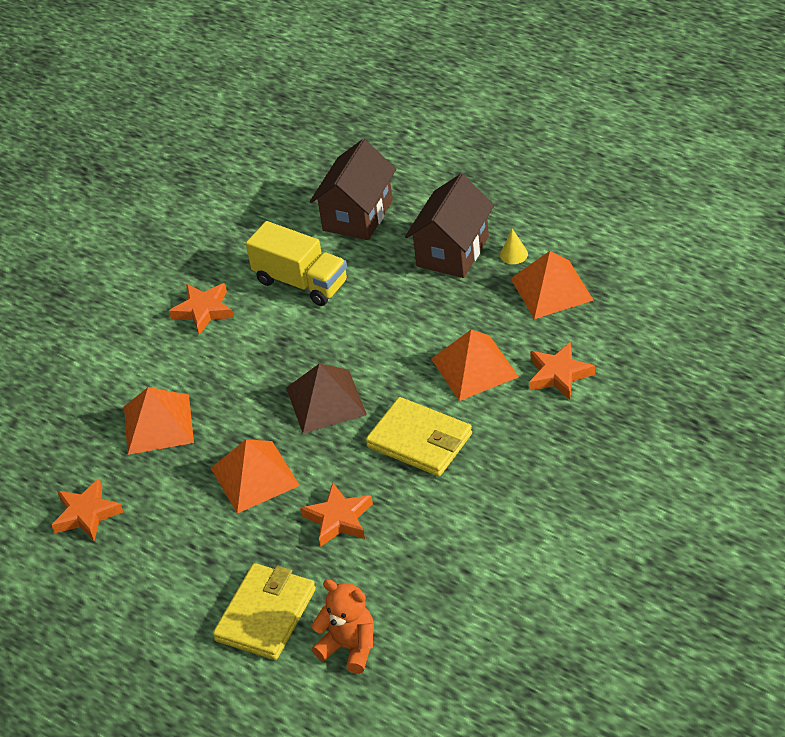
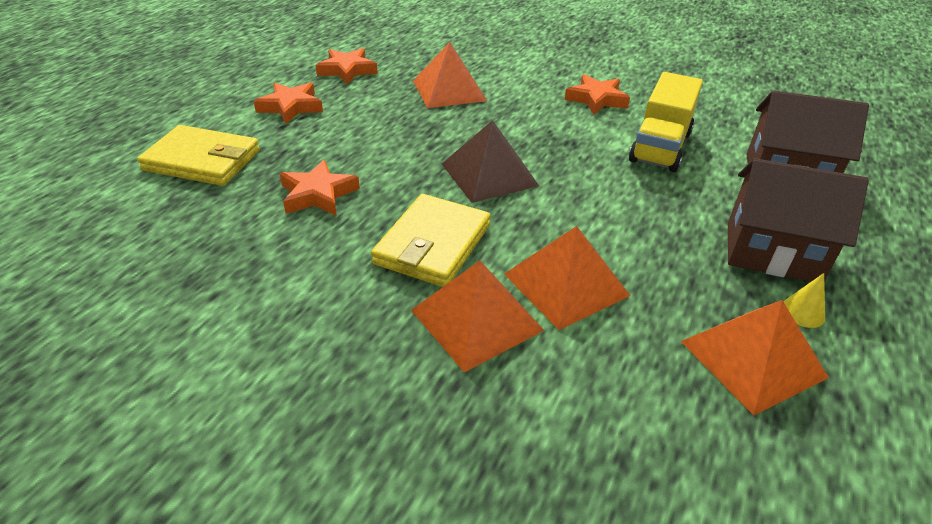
camera: 75 degrees right, 5 degrees down
(254, 476) = (383, 141): orange pyramid -> orange pyramid (476, 319)
(349, 647) = (135, 214): orange teddy bear -> none
(559, 374) = (573, 376): orange star -> orange star (291, 107)

